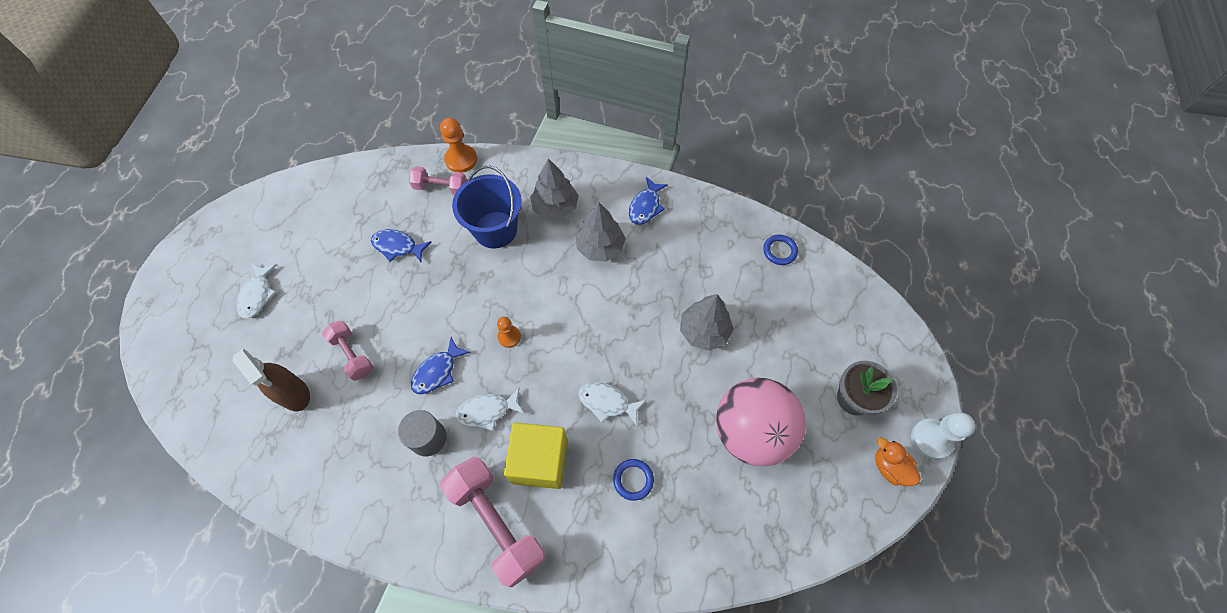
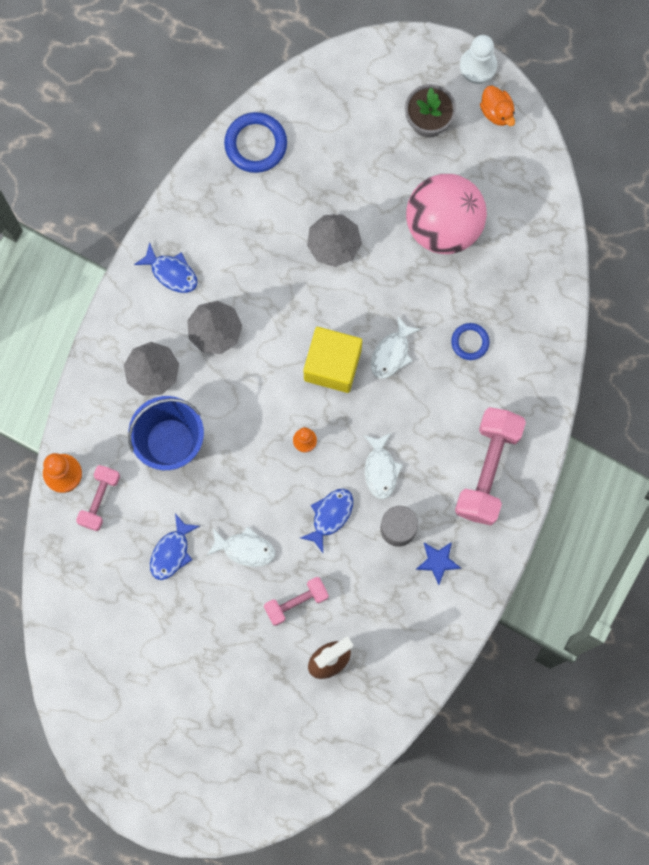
camera: 80 degrees left, 15 degrees up
(257, 295) = (205, 707): white fish -> white fish (245, 549)
(395, 485) = (438, 561): none -> blue star
(437, 371) = (330, 516): blue fish -> blue fish turned 105 degrees counterclockwise
(497, 523) = (488, 470): pink dumbbell -> pink dumbbell turned 45 degrees counterclockwise
(540, 461) = (438, 425): yellow cube -> yellow cube (332, 365)
(779, 251) = (255, 144): blue ring -> blue ring, size x1.68
(889, 467) = (497, 112): orange duck -> orange duck turned 90 degrees counterclockwise

